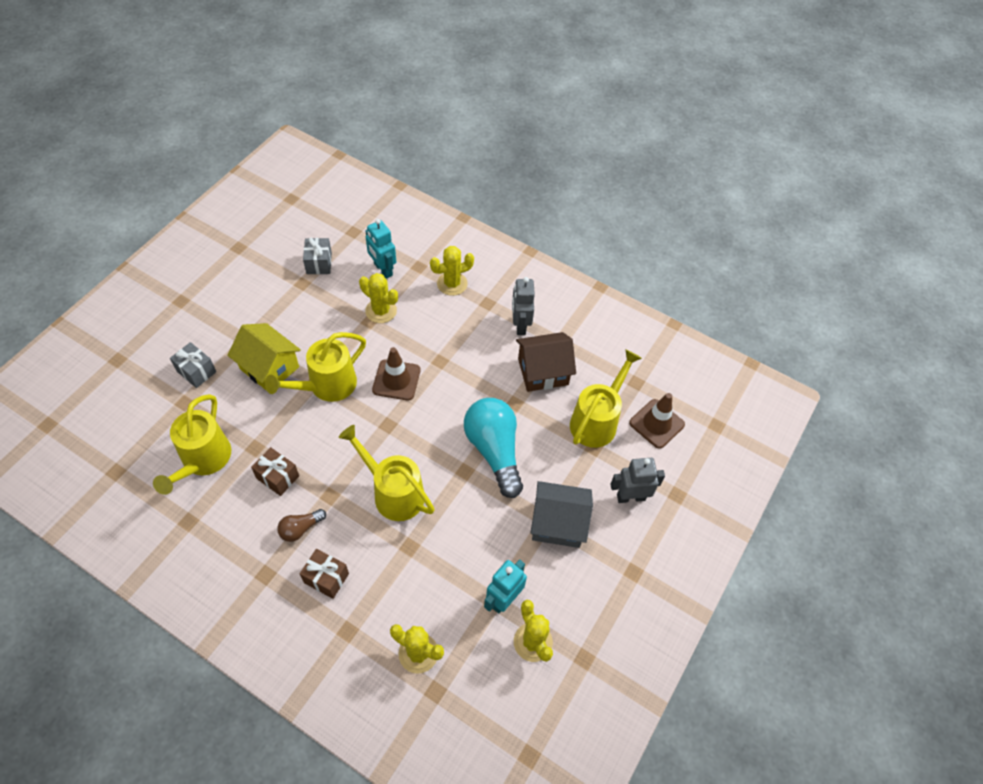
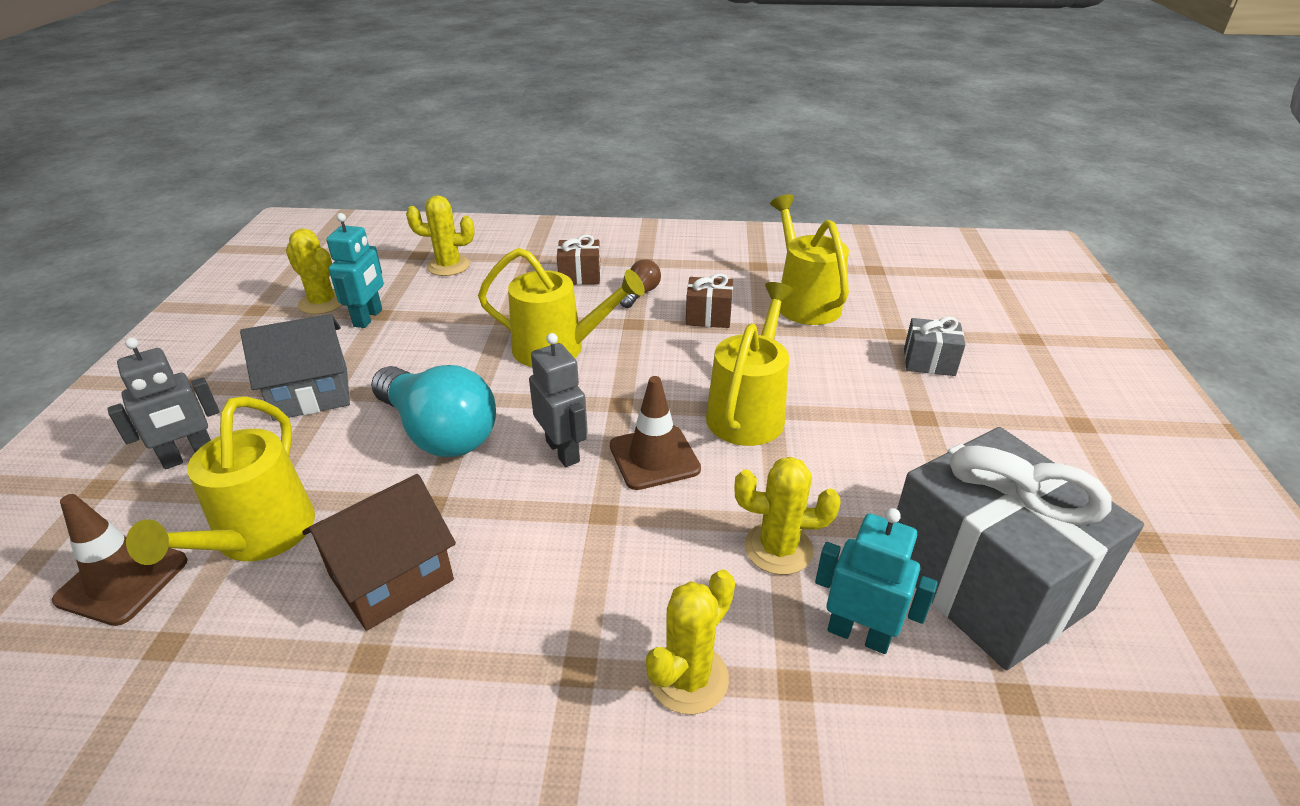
camera: 155 degrees right, 20 degrees down
(269, 368) = (848, 400): yellow house -> none
(319, 263) = (985, 583): grey gift -> grey gift, size x2.36
(520, 325) = (477, 652): grey robot -> grey robot (563, 451)

